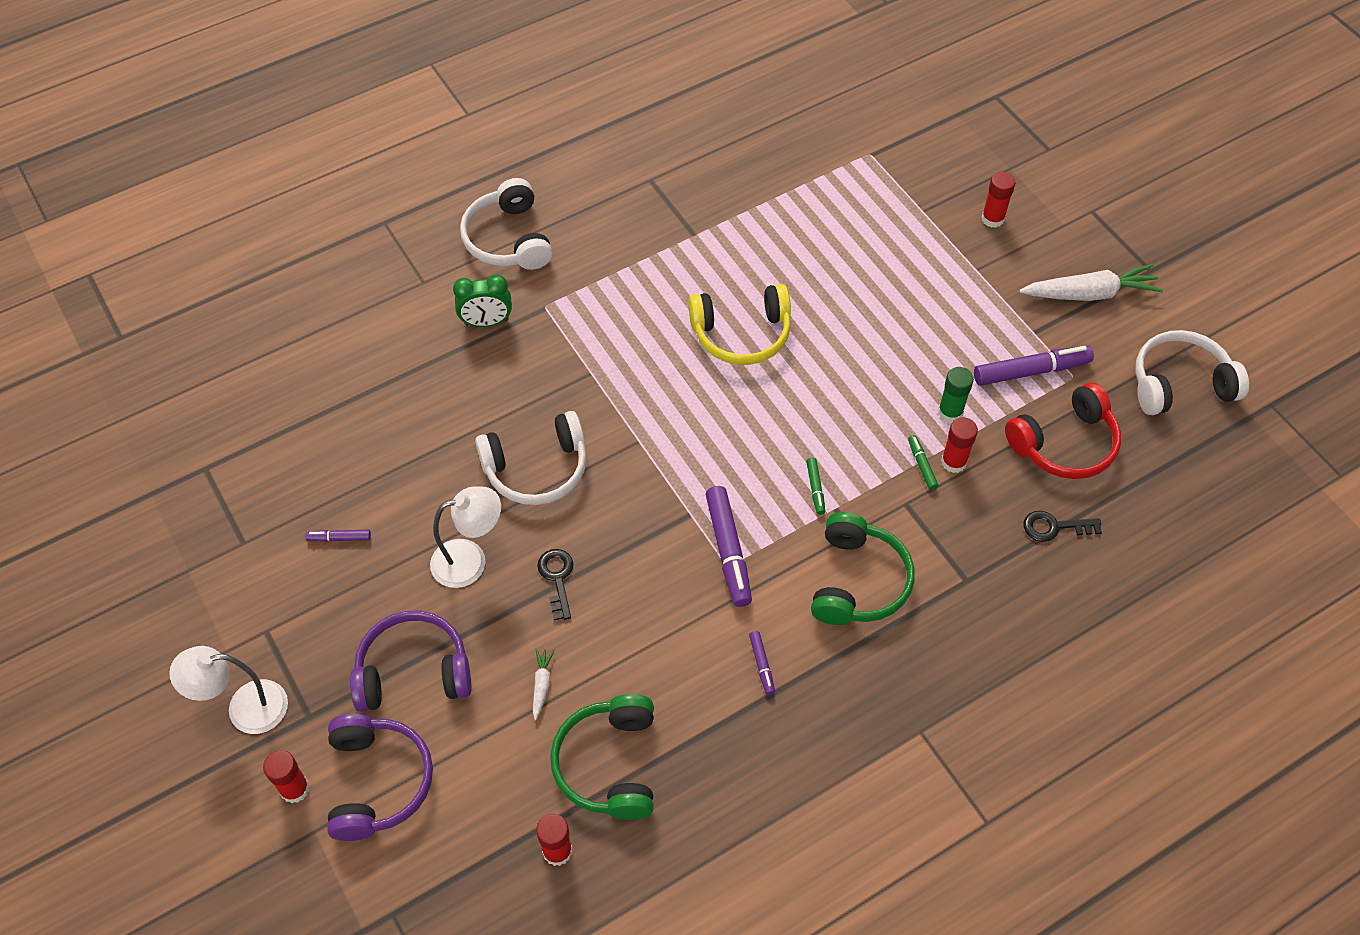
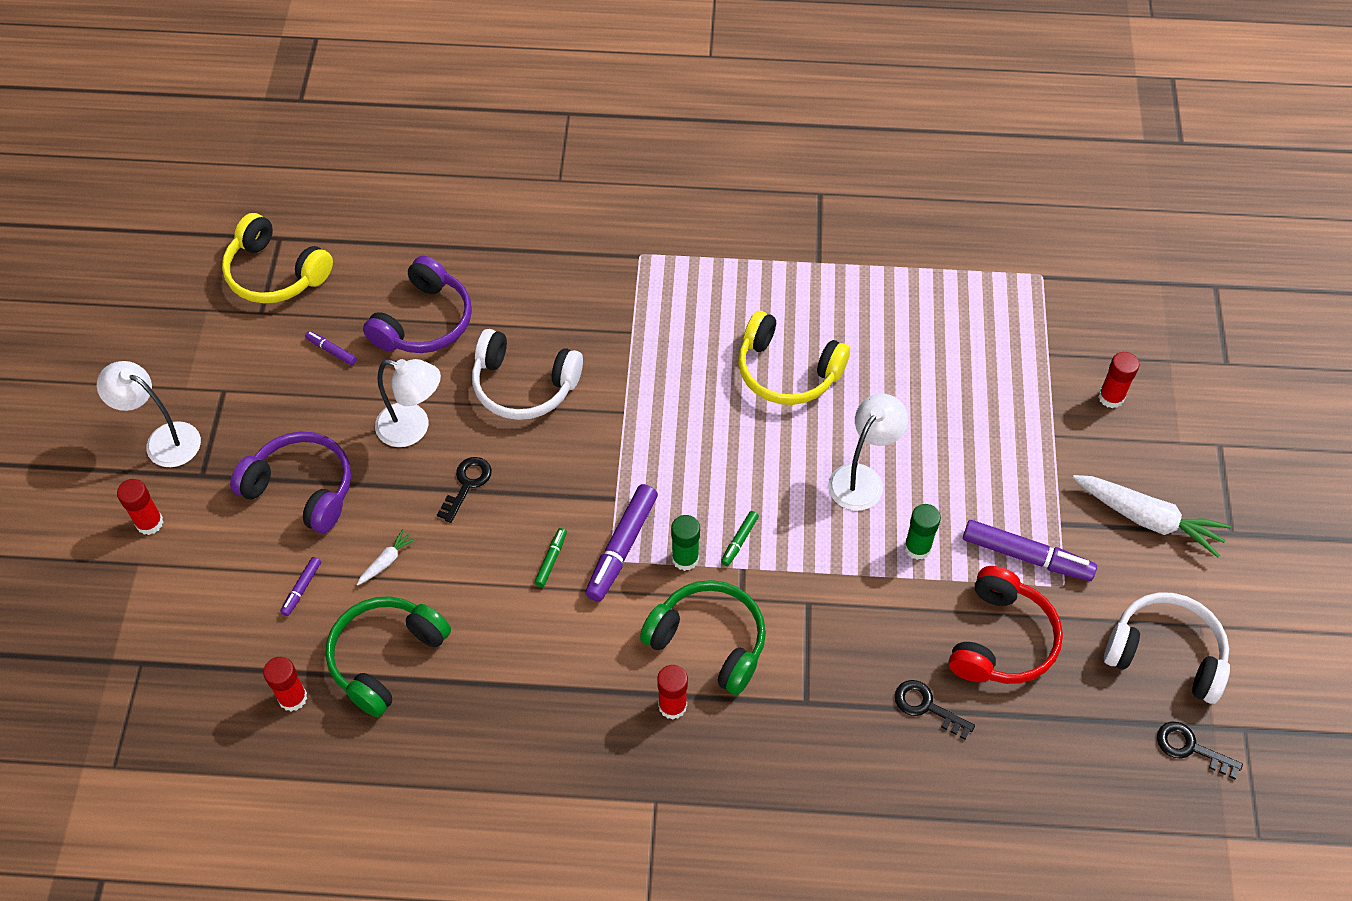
camera: 35 degrees right, 0 degrees up
(228, 501) = (275, 273): none -> yellow headphones
(377, 782) = (209, 556): purple headphones -> purple headphones (424, 321)
(486, 322) = (582, 241): green clock -> none
(509, 239) = (657, 181): white headphones -> none
(761, 665) = (570, 658): purple marker -> purple marker (302, 589)
(785, 528) = (685, 558): none -> green glue stick
(857, 581) = (709, 641): green headphones -> green headphones turned 105 degrees counterclockwise
(867, 384) = (862, 478): none -> white lamp
(922, 465) = (851, 578): green marker -> green marker (551, 560)
(953, 462) = (882, 593): red glue stick -> red glue stick (672, 706)
(1064, 444) = (1001, 640): red headphones -> red headphones turned 75 degrees counterclockwise
(1249, 440) = (1190, 748): none -> black key

